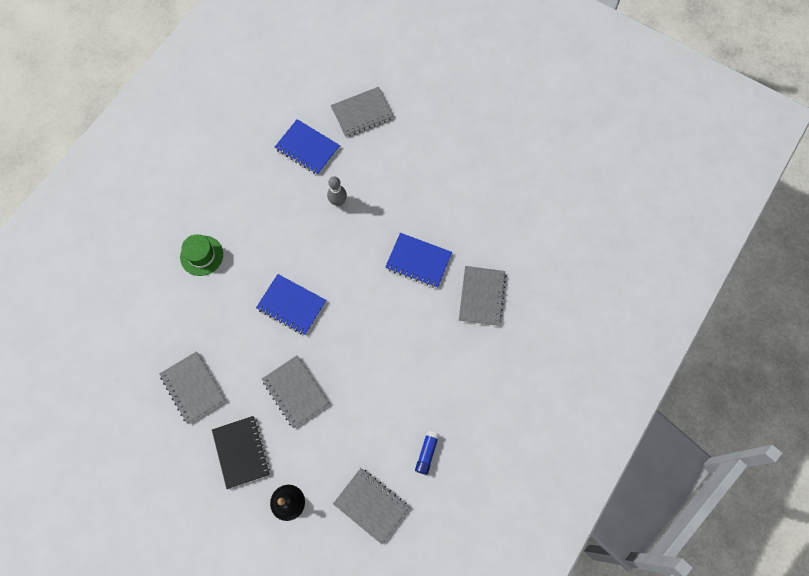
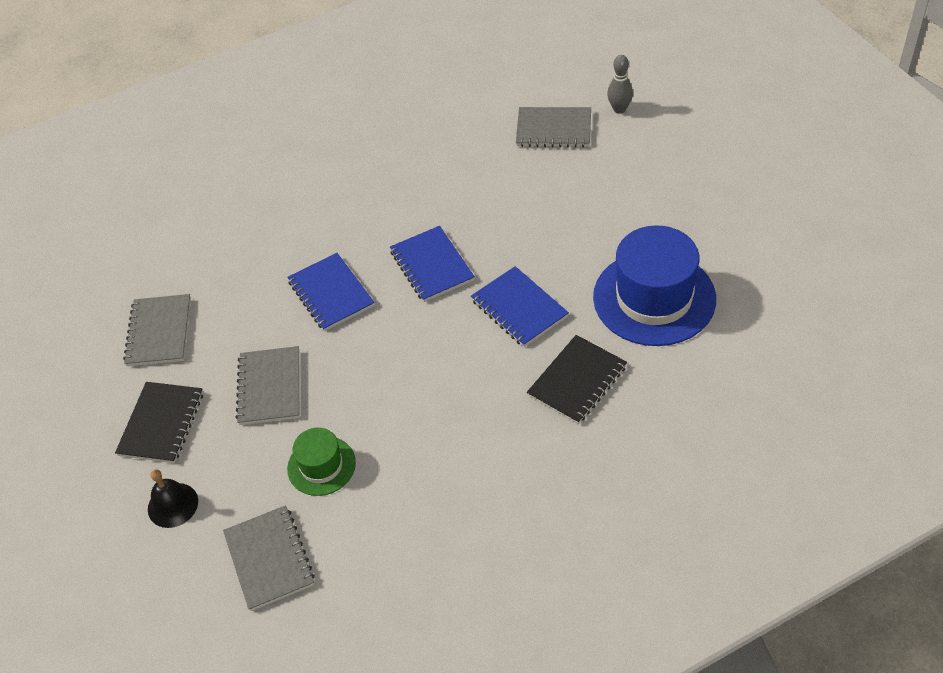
camera: 35 degrees right, 20 degrees down
(201, 255) = (267, 204): green hat -> green hat (321, 466)
(307, 148) = (463, 142): blue notebook -> blue notebook (432, 266)
(338, 201) = (462, 208): grey bowling pin -> grey bowling pin (619, 109)
(426, 453) = (381, 532): blue glue stick -> none
(481, 296) = (577, 381): grey notebook -> black notebook
(494, 217) = (654, 298): none -> blue hat

